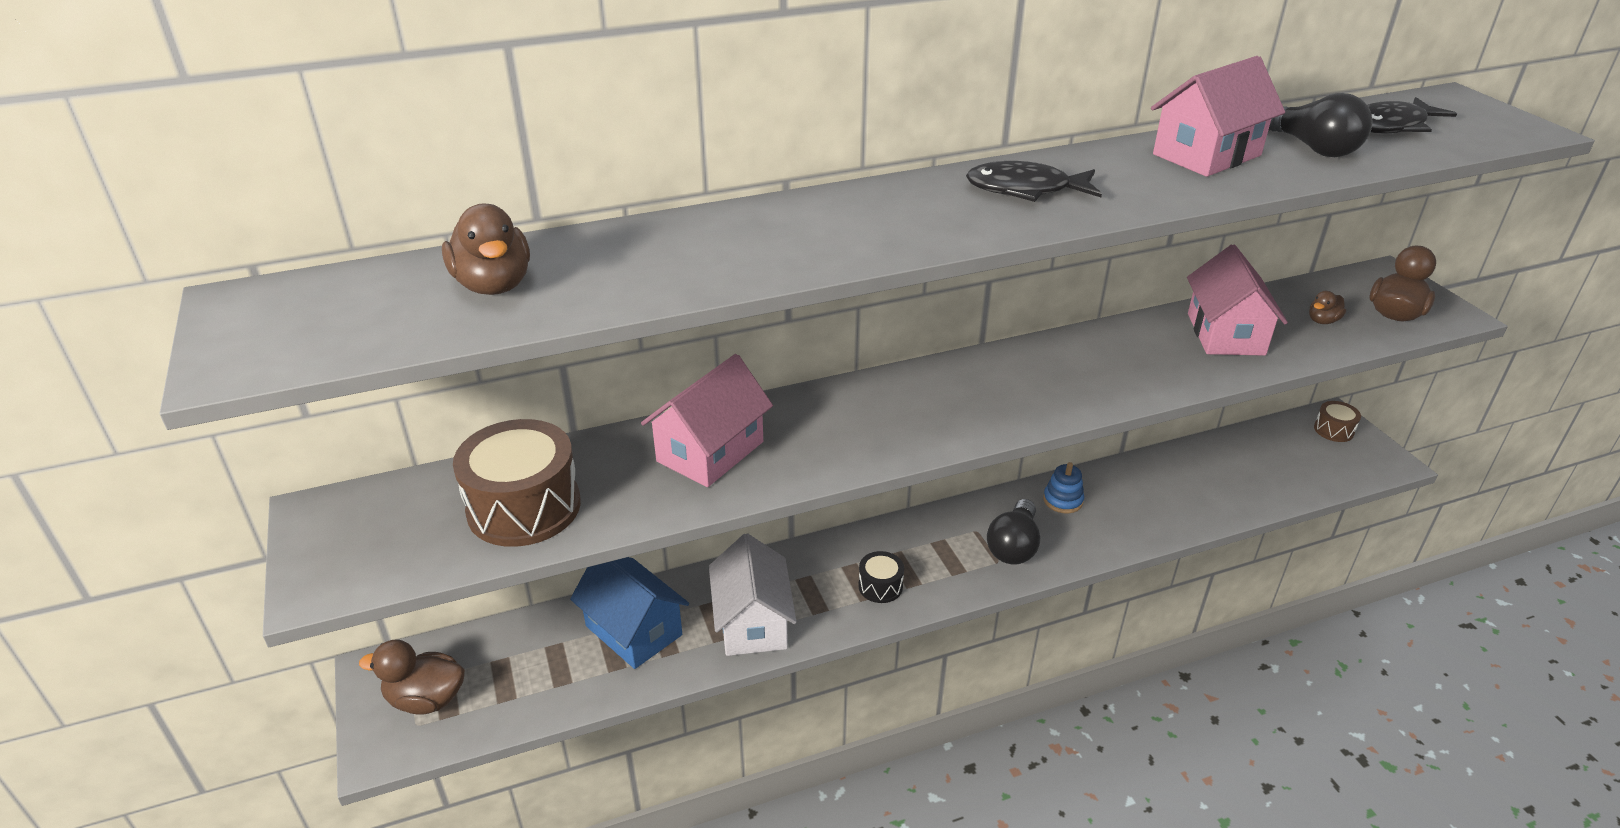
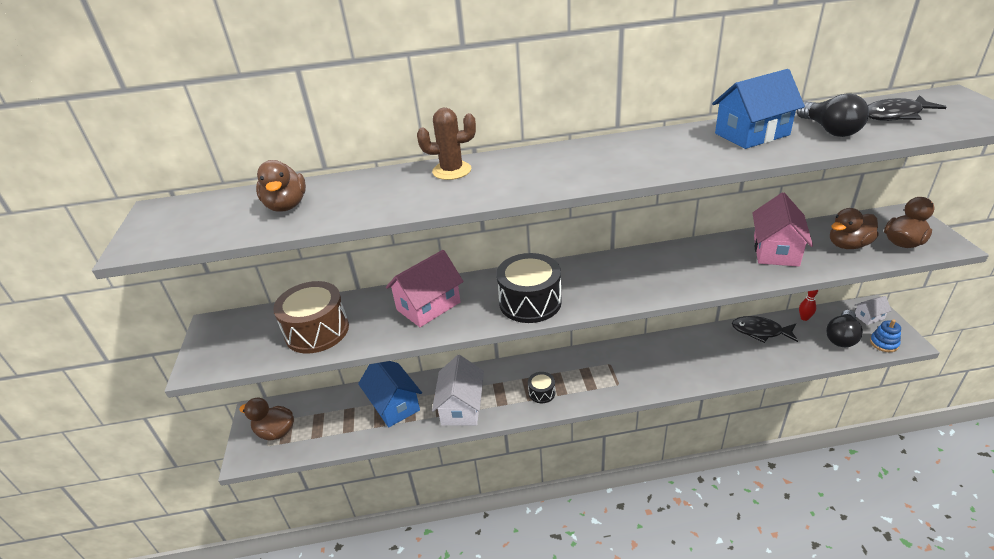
camera: 15 degrees right, 0 degrees up
(763, 219) = (452, 171): none -> brown cactus
(879, 434) = (530, 302): none -> black drum
(1013, 546) = (630, 375): black light bulb -> black light bulb (841, 337)
(1025, 190) = (620, 155): black fish -> black fish (760, 331)
(1063, 500) = (670, 349): blue stacking toy -> blue stacking toy (884, 343)
(1207, 155) = (752, 134): pink house -> blue house
(1246, 438) = (804, 318): none -> red bowling pin
(1322, 321) = (848, 245): brown duck -> brown duck, size x1.82
(1333, 430) = (869, 317): brown drum -> white house

